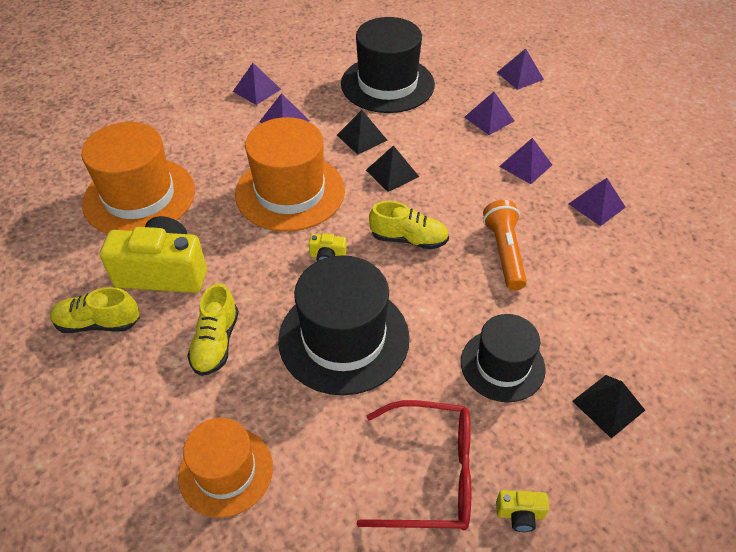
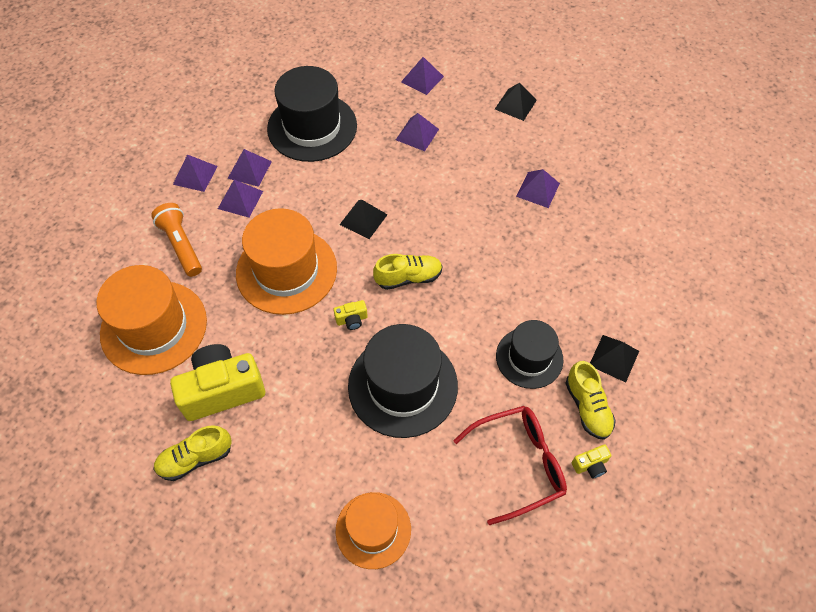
camera: 25 degrees left, 10 degrees up
(216, 342) = (304, 432): yellow shoe -> yellow shoe (587, 407)
(362, 137) = (319, 192): black pyramid -> black pyramid (515, 104)
(504, 252) = (488, 260): orange flashlight -> orange flashlight (181, 245)
(525, 165) = (467, 171): purple pyramid -> purple pyramid (249, 169)

